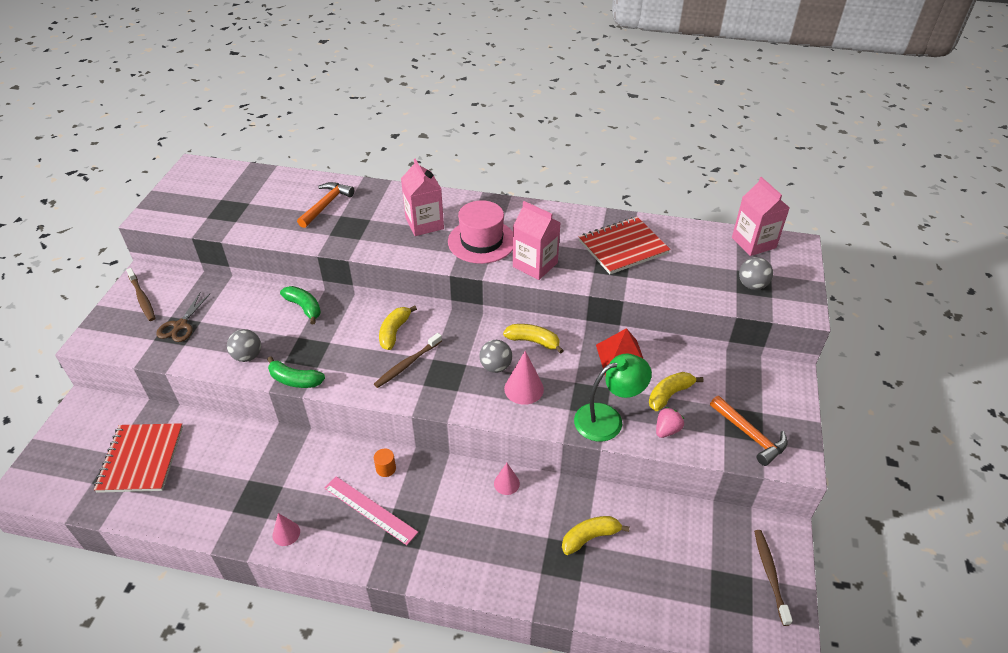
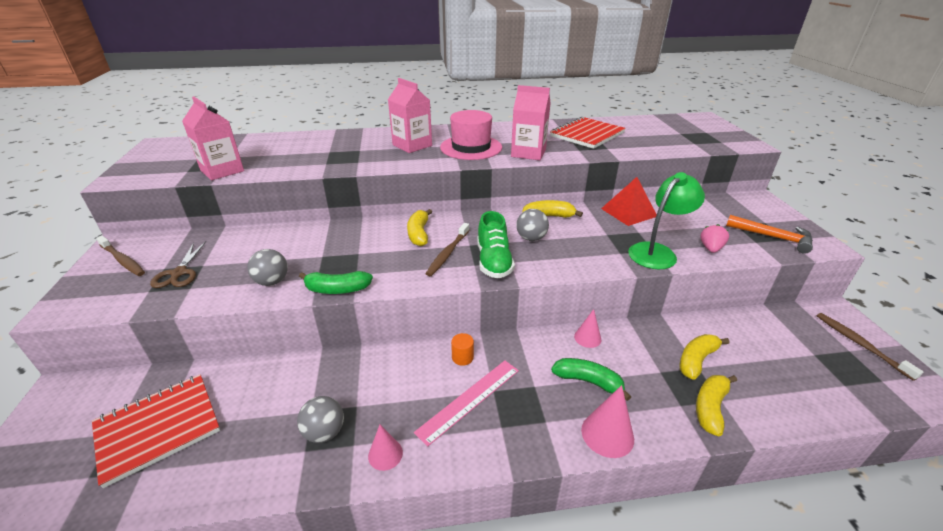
camera: 20 degrees left, 10 degrees down
(141, 459) = (158, 428): red notebook -> red notebook turned 75 degrees clockwise
(304, 307) = (316, 234): green banana -> green banana (588, 381)
(326, 205) = (311, 148): orange hammer -> none
(370, 510) = (469, 400): pink ruler -> pink ruler turned 60 degrees counterclockwise
(442, 386) = (494, 262): none -> green shoe
(524, 389) = (568, 247): pink cone -> pink cone (607, 434)
(669, 394) = (688, 226): yellow banana -> yellow banana (710, 407)
(752, 285) = (700, 138): grey ball -> grey ball (325, 432)
(753, 242) = (675, 120): pink carton -> pink carton (222, 171)

